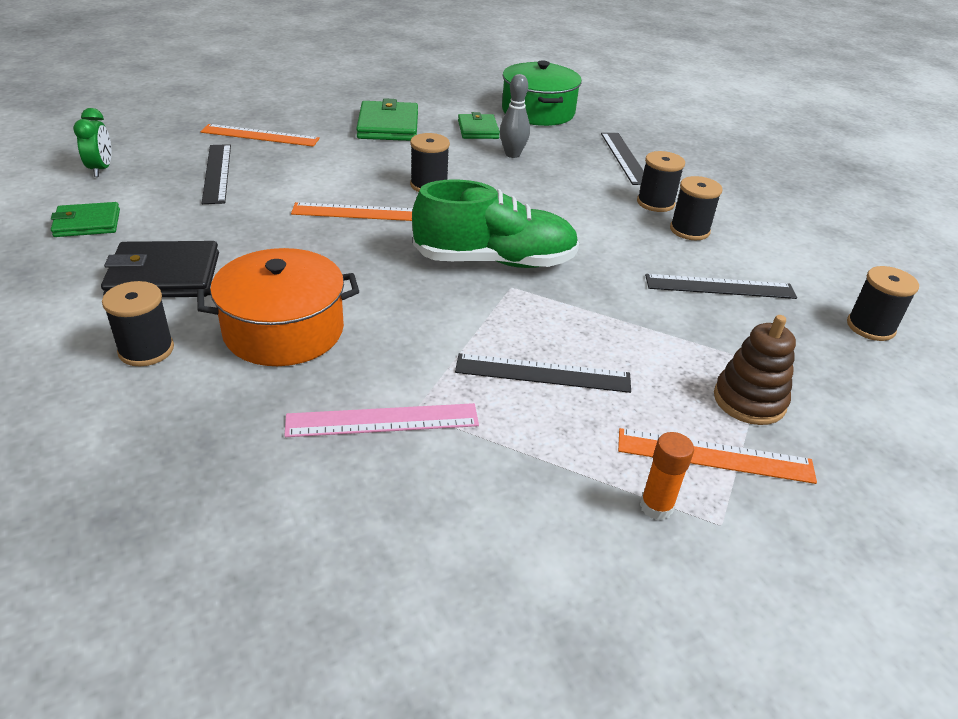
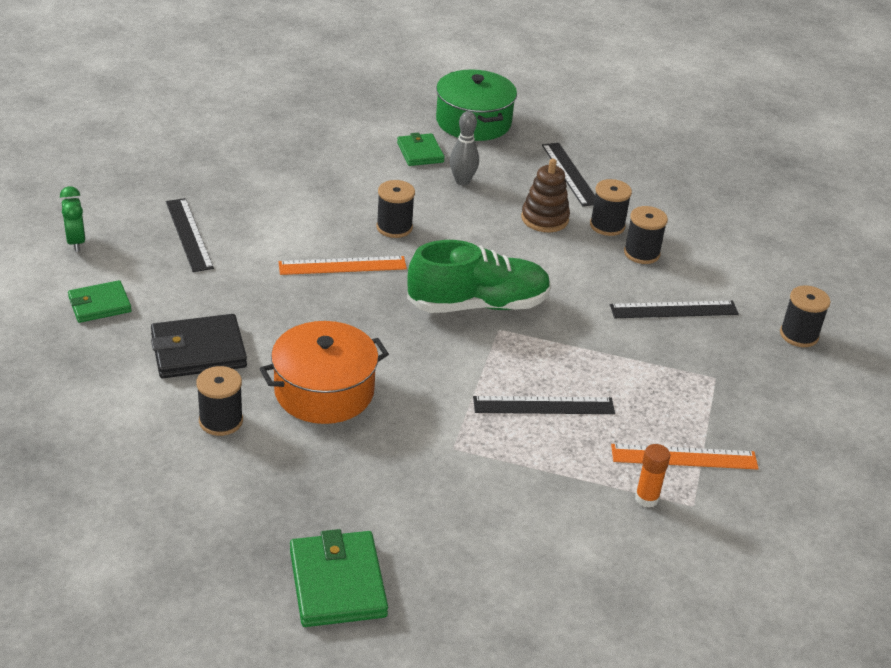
camera: 10 degrees left, 0 degrees up
(260, 135) = (208, 183): orange ruler -> none
(382, 420) = (432, 458): pink ruler -> none
(388, 126) = (330, 157): green wallet -> green wallet (337, 583)
(749, 400) = (706, 410): brown stacking toy -> brown stacking toy (544, 219)

